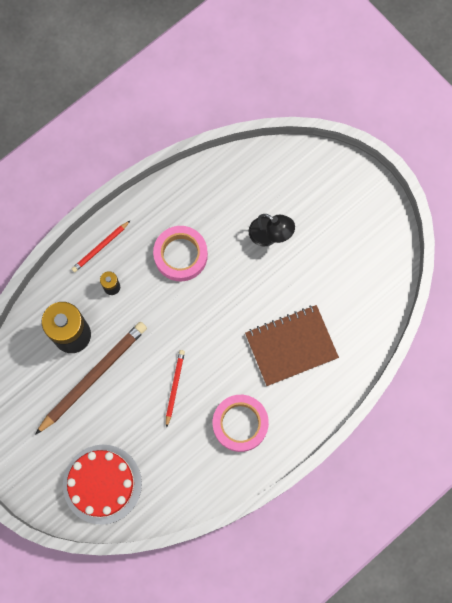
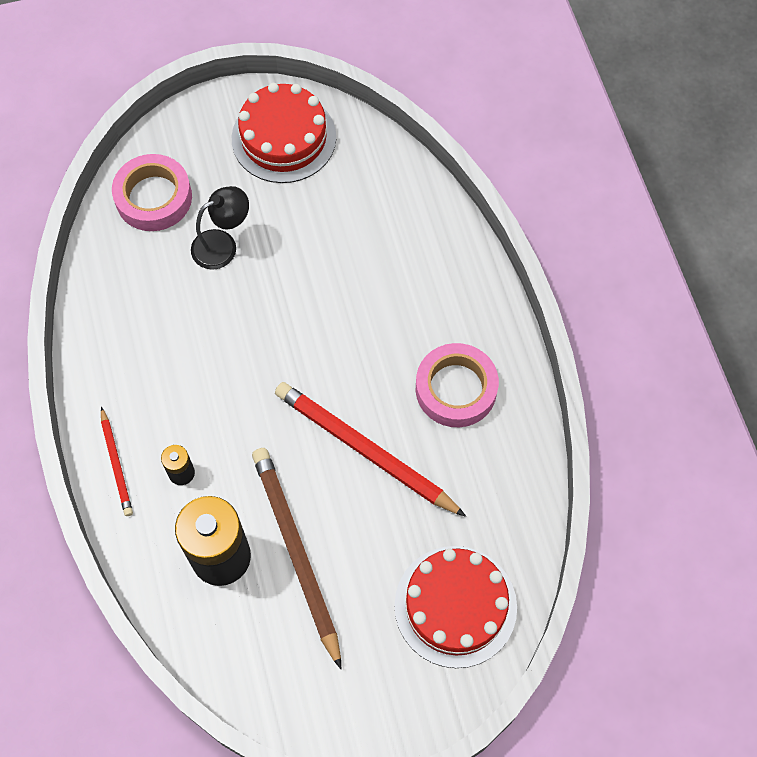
camera: 65 degrees left, 10 degrees down
(174, 387) = (365, 450): red pencil -> red pencil, size x1.93
(180, 255) = (187, 364): pink tape -> pink tape (153, 197)
(291, 345) = (382, 283): brown notebook -> none
(365, 234) = (284, 138): none -> red cake

